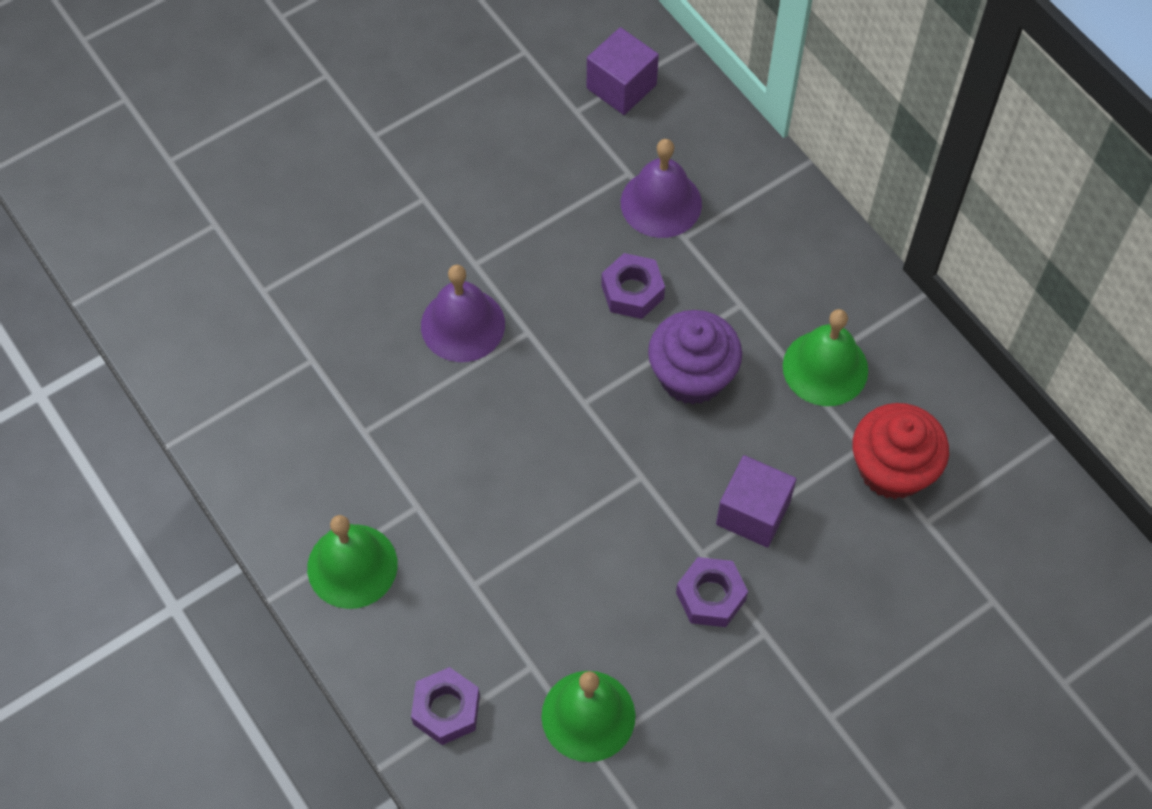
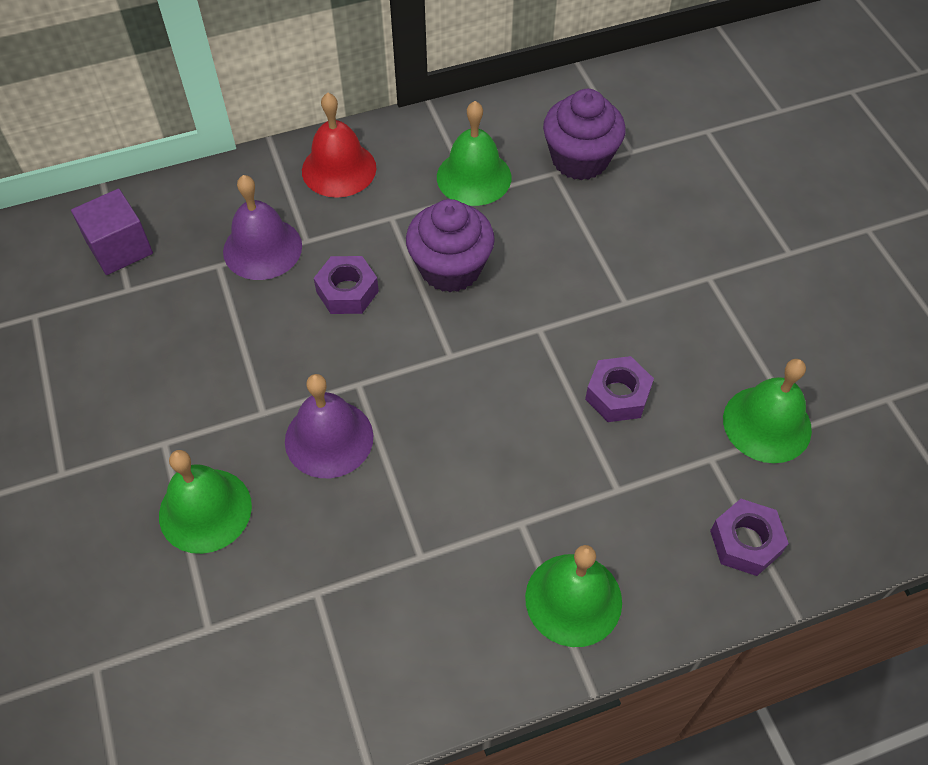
camera: 75 degrees left, 5 degrees down
(367, 252) = (205, 510): none -> green bell
(710, 596) = (668, 306): purple nut -> purple nut (617, 395)
(753, 513) = (596, 258): purple cube -> none
(789, 238) = (339, 169): none -> red bell
(892, 469) = (580, 159): red cupcake -> purple cupcake

